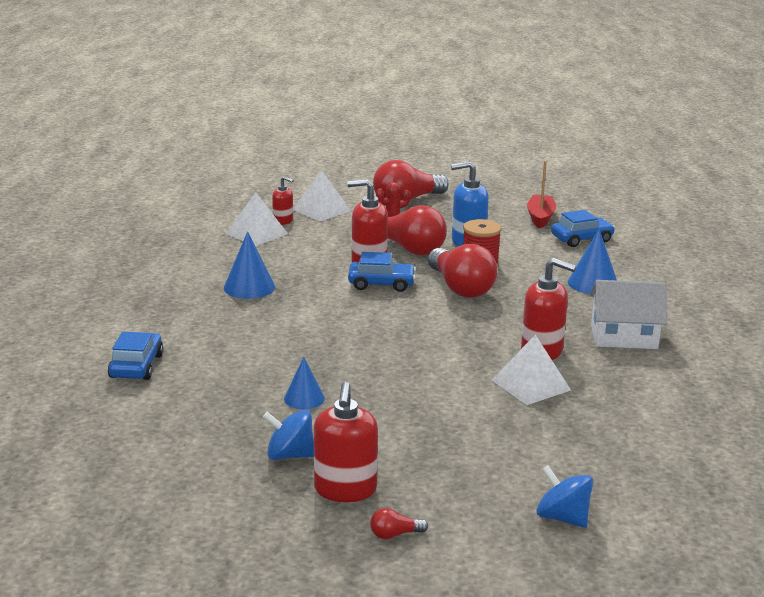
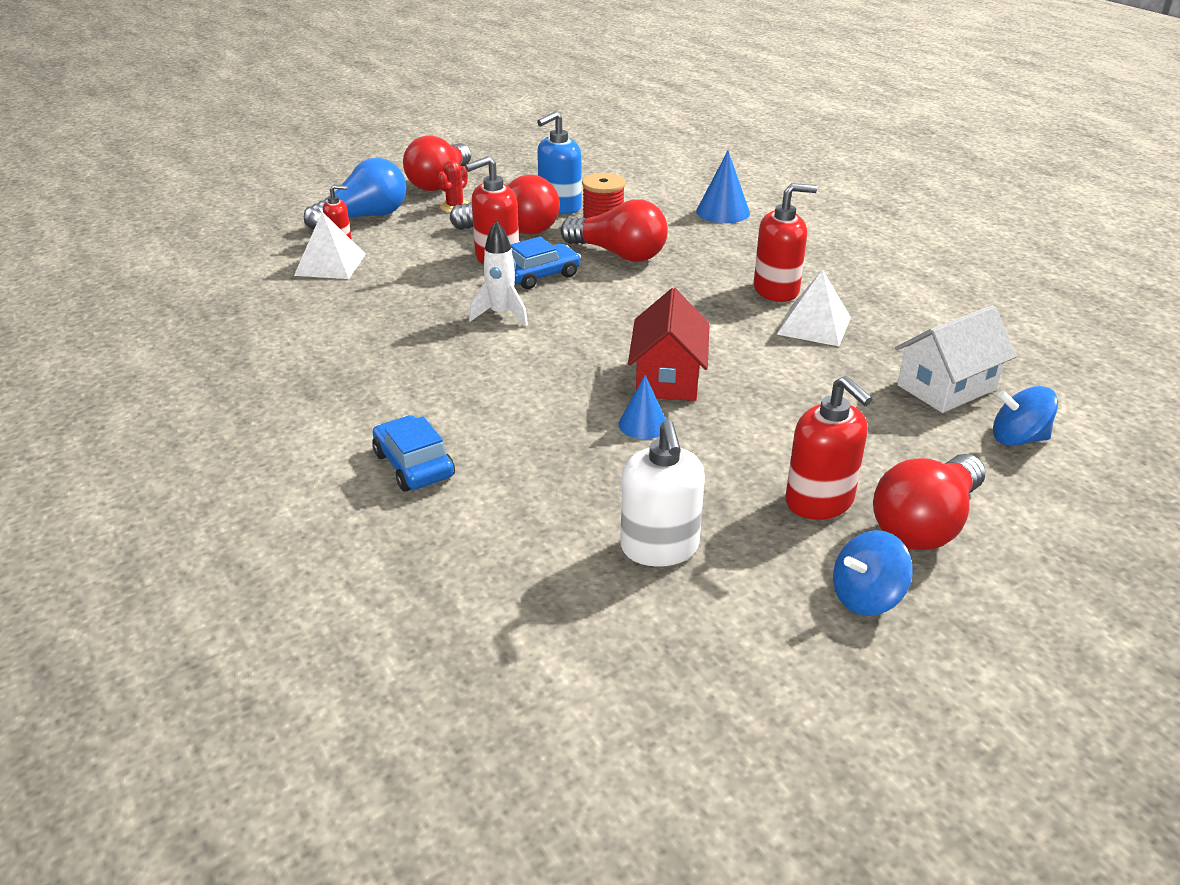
camera: 35 degrees left, 10 degrees up
(203, 469) = (659, 548): none -> white soap dispenser
(249, 287) = (409, 326): blue cone -> none
(290, 455) = (718, 491): blue spinning top -> blue spinning top (866, 597)
(317, 300) = (501, 315): none -> white rocket
(321, 210) = (364, 217): white pyramid -> blue light bulb
(365, 378) = (668, 378): none -> red house
(394, 534) = (925, 524): red light bulb -> red light bulb, size x2.48
(540, 217) = (589, 163): red boat -> none
(582, 239) = (653, 173): blue car -> none
(623, 337) = (818, 252): white house -> white house (946, 387)

